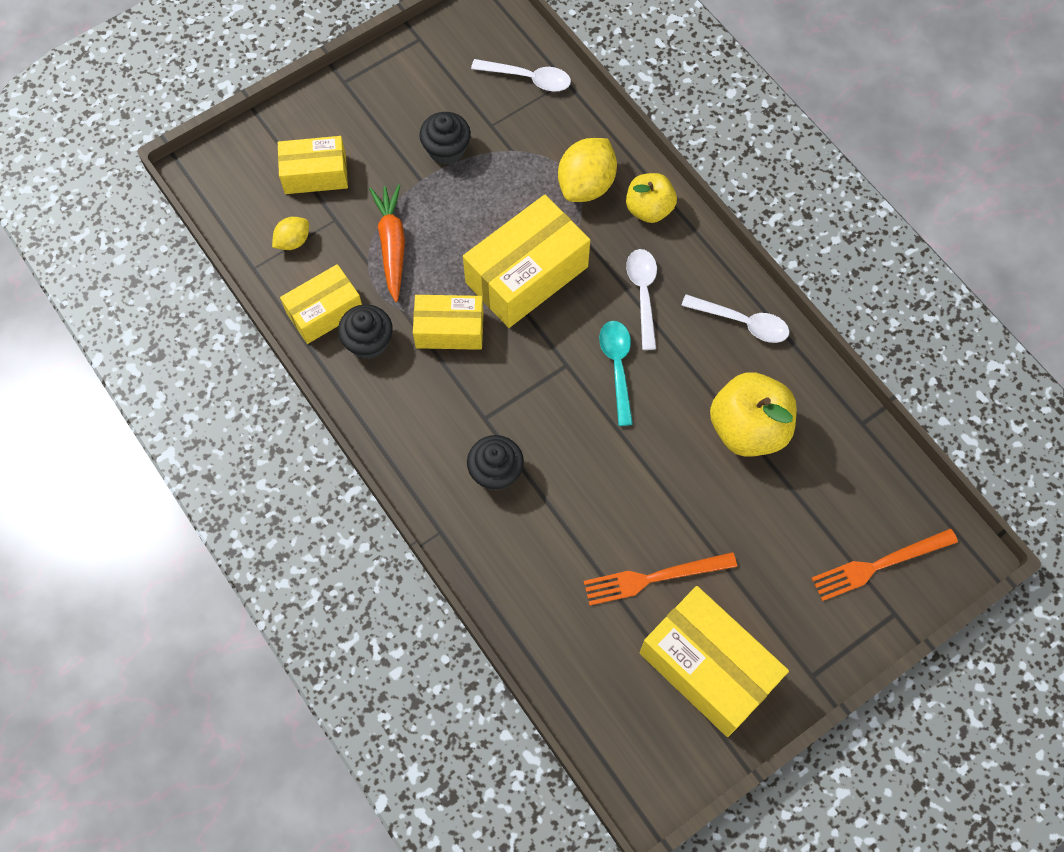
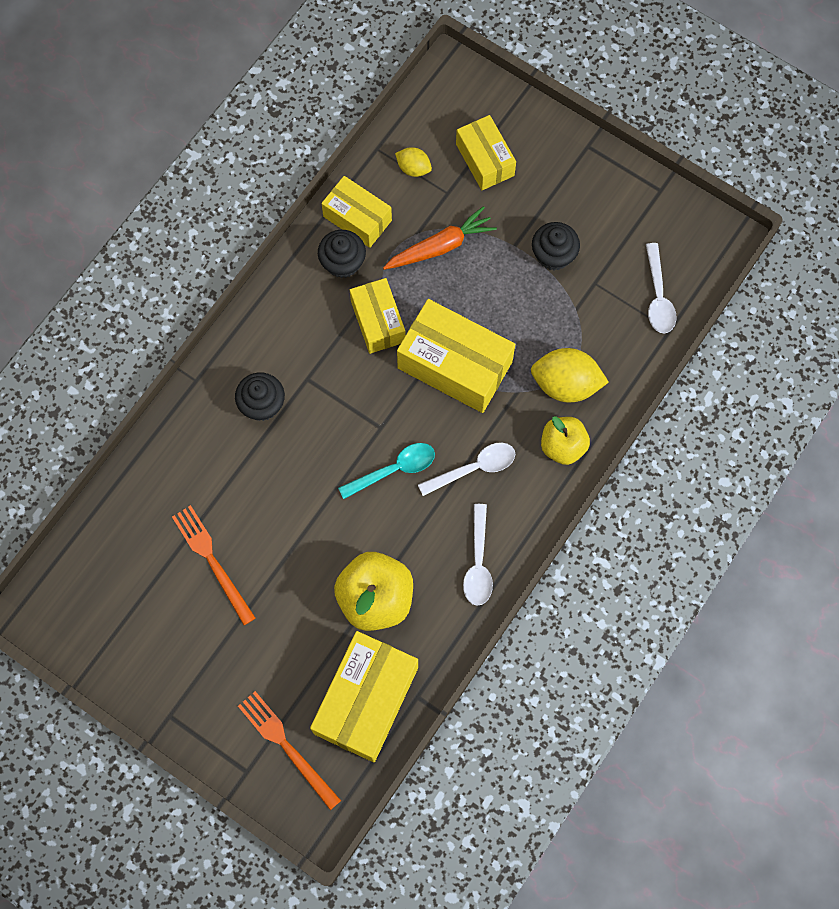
camera: 70 degrees right, 5 degrees up
(708, 667) = (149, 628): yellow box -> yellow box (366, 700)

